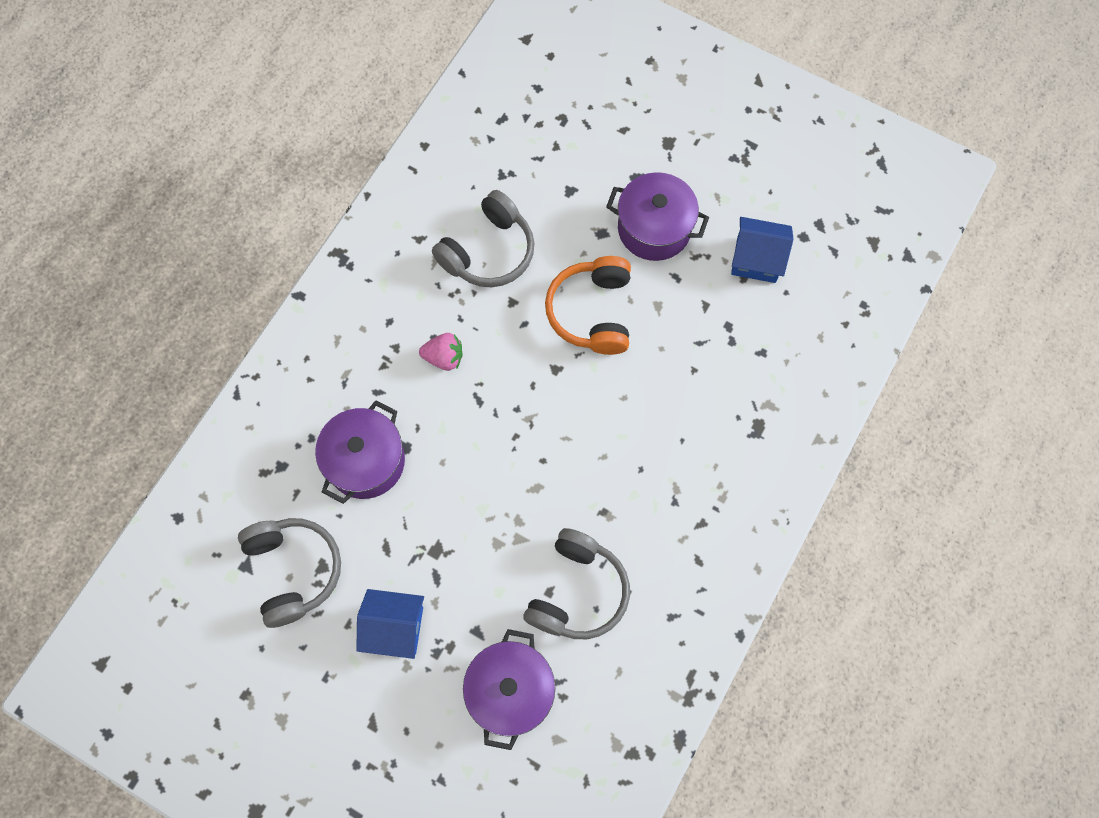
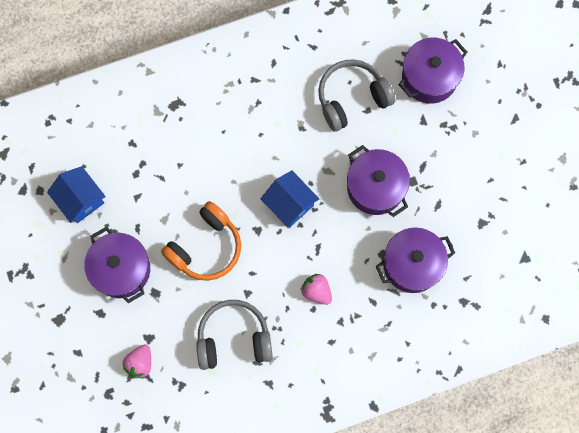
camera: 140 degrees left, 5 degrees up
(294, 570) = (499, 233): grey headphones -> none
(395, 627) = (466, 158): blue house -> blue house (289, 204)
(469, 512) = (375, 187): none -> purple pot
(558, 164) = (140, 363): none -> pink strawberry

